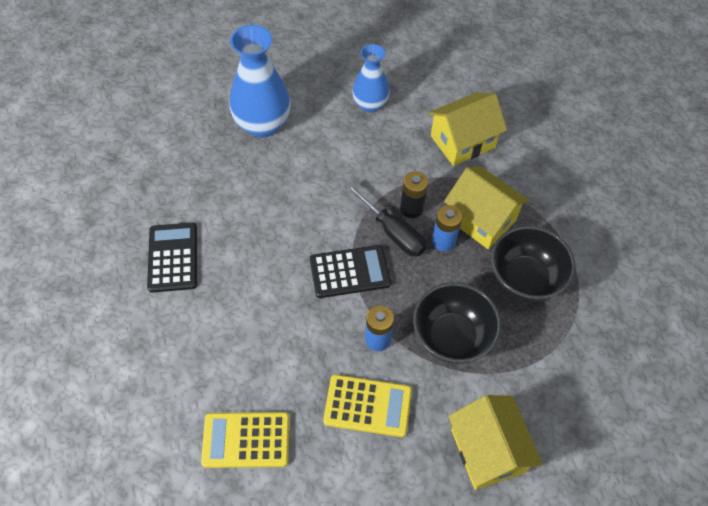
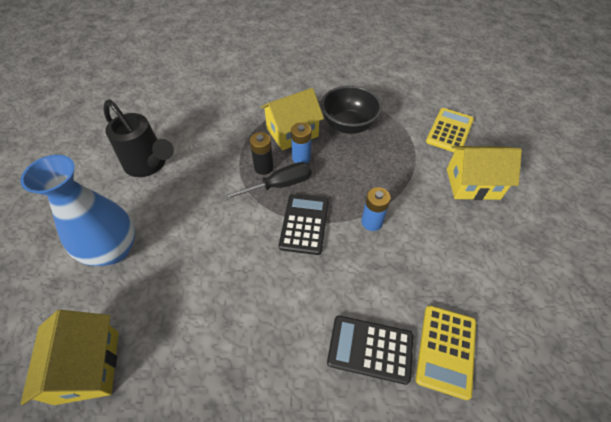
camera: 70 degrees left, 5 degrees down
(173, 257) = (225, 377): black calculator -> black calculator (370, 349)
(367, 406) = (427, 245): yellow calculator -> yellow calculator (449, 131)
(370, 104) = (149, 164): blue vase -> black watering can
(452, 337) = (382, 177): black bowl -> none
(462, 141) = (221, 122): yellow house -> yellow house (88, 366)

